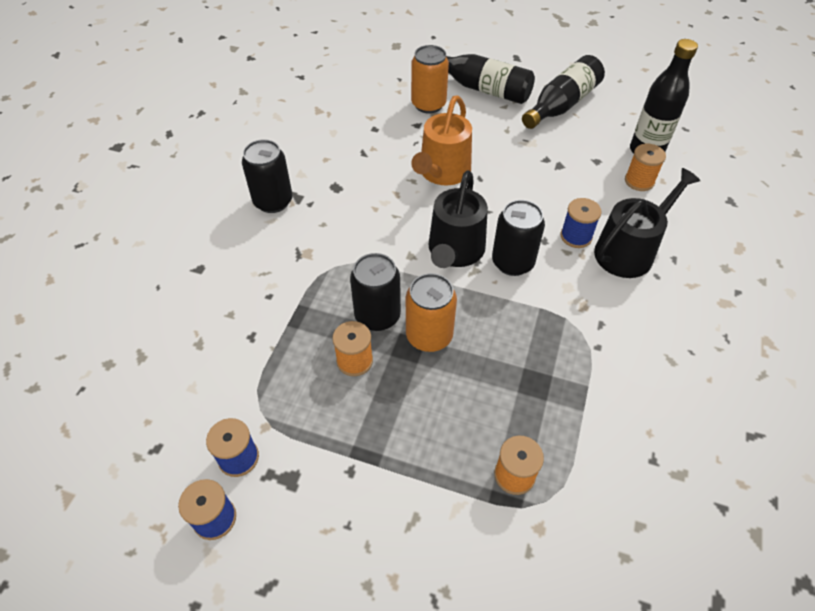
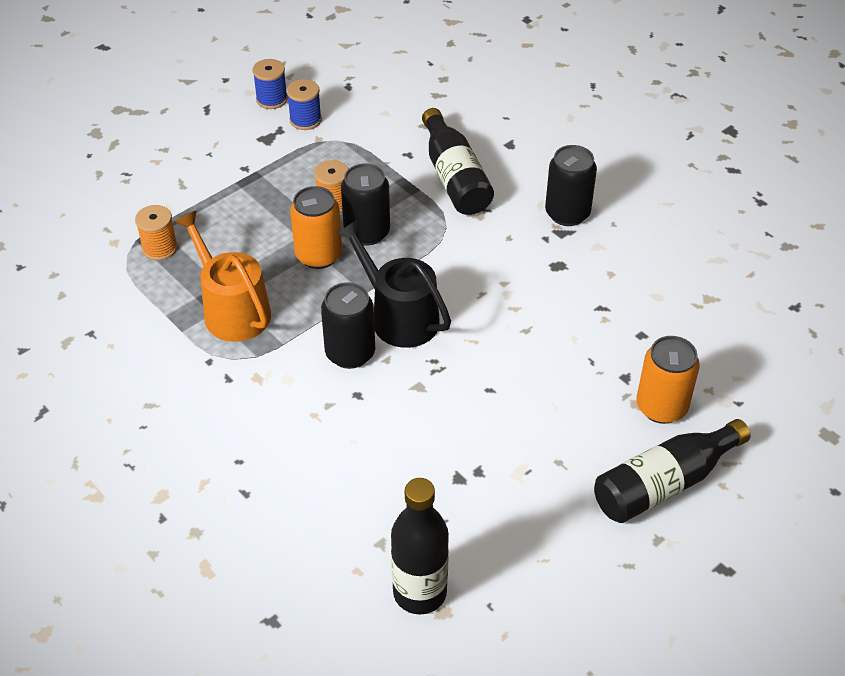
camera: 120 degrees right, 5 degrees down
(442, 172) = (522, 361): orange watering can -> orange watering can (232, 310)
(561, 105) = (575, 556): black bottle -> black bottle (455, 177)
(576, 236) = (341, 425): blue spool -> none
(629, 251) = (287, 459): black watering can -> none
(639, 181) = (375, 544): orange spool -> none

